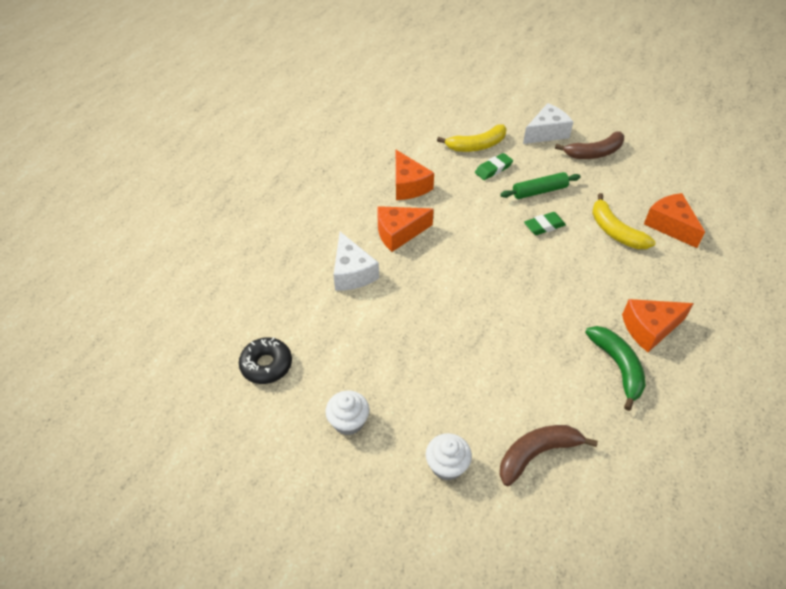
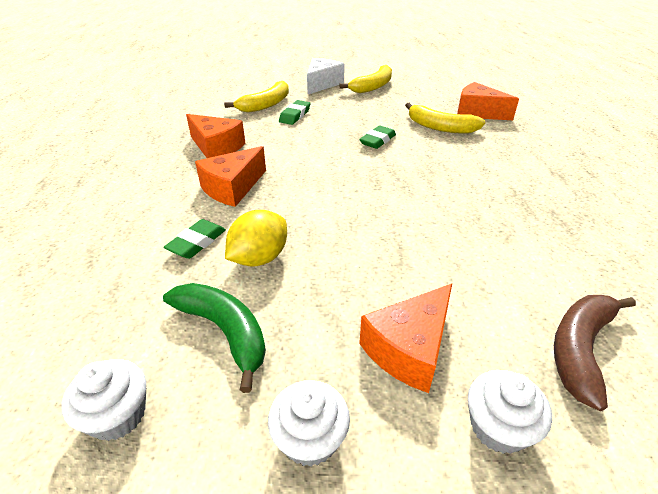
camera: 30 degrees left, 10 degrees down
(266, 365) = (118, 415): black donut -> white cupcake
(352, 273) = (197, 242): white cheese -> green eraser
(384, 302) = (259, 258): none -> yellow lemon
(539, 191) = (350, 119): green rolling pin -> none
(594, 153) = (373, 86): brown banana -> yellow banana
(617, 367) = (555, 224): green banana -> green banana (224, 331)
(649, 328) = (544, 184): orange cheese -> orange cheese (409, 348)

